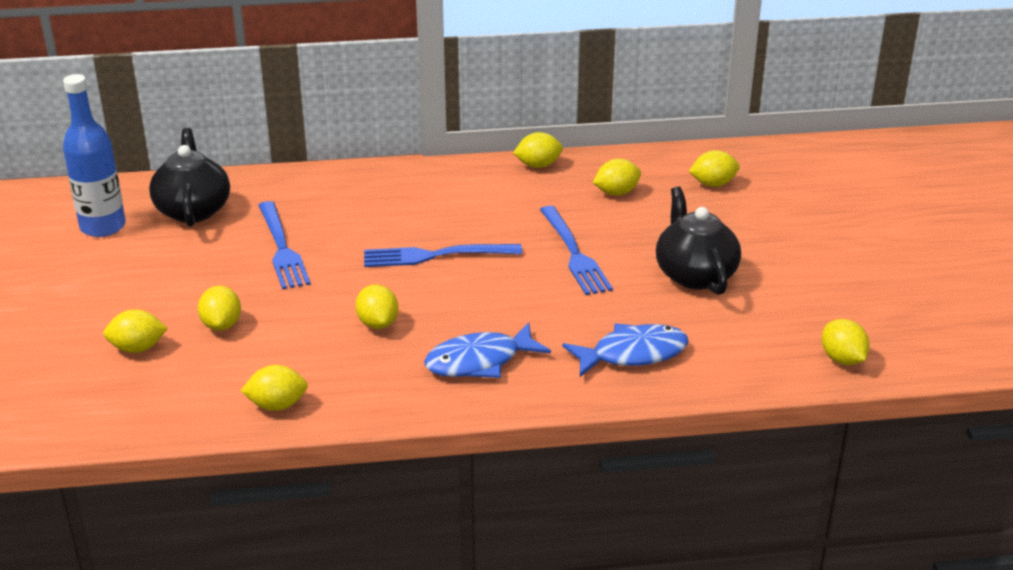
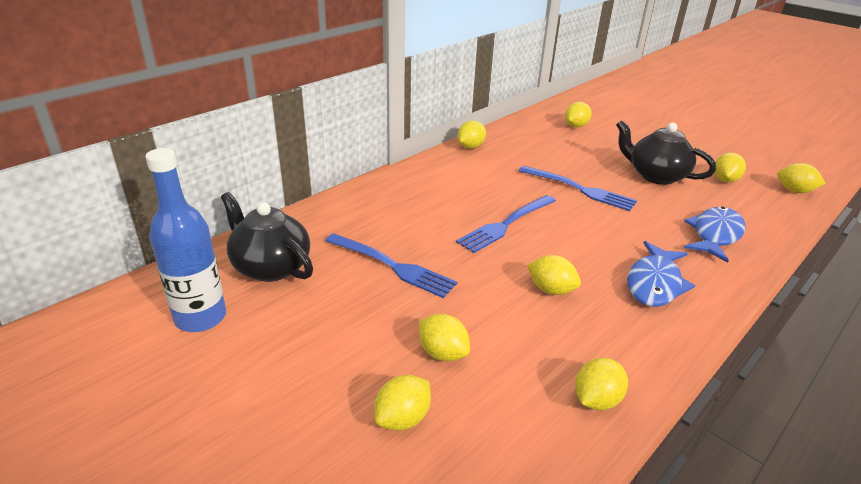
camera: 40 degrees left, 0 degrees up
(616, 193) = (538, 147): yellow lemon -> yellow lemon (724, 180)

